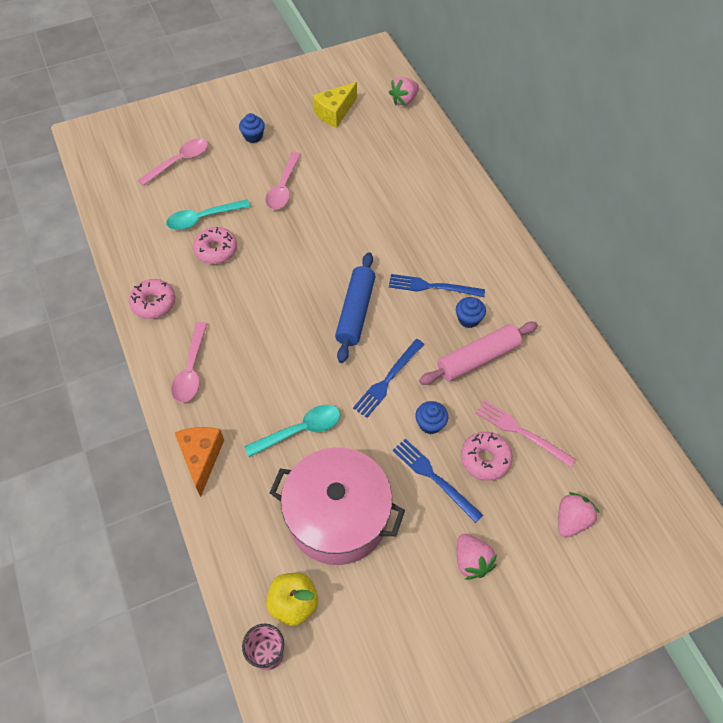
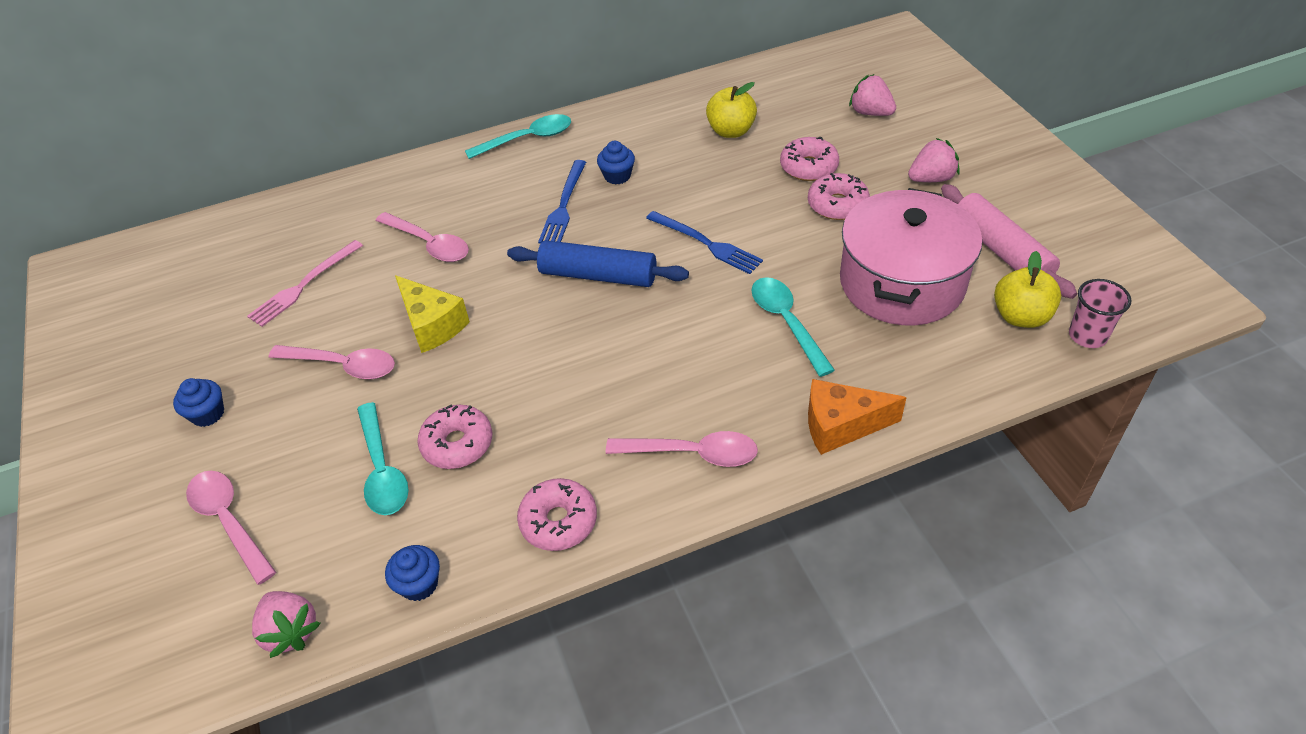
camera: 85 degrees left, 10 degrees down
(335, 112) = (195, 310): yellow cheese -> yellow cheese (432, 325)
(391, 213) = (429, 244): none -> pink spoon
(404, 100) = (204, 233): pink strawberry -> pink strawberry (291, 631)
(430, 424) = (767, 208): blue cupcake -> blue cupcake (419, 584)
(434, 477) = (837, 205): blue fork -> pink donut
(478, 359) = (675, 170): pink rolling pin -> pink rolling pin (1001, 250)
(513, 257) = (527, 139): none -> turquoise spoon
(521, 432) = (771, 141): pink fork -> pink fork (304, 285)
(533, 400) = (731, 131): none -> yellow apple

